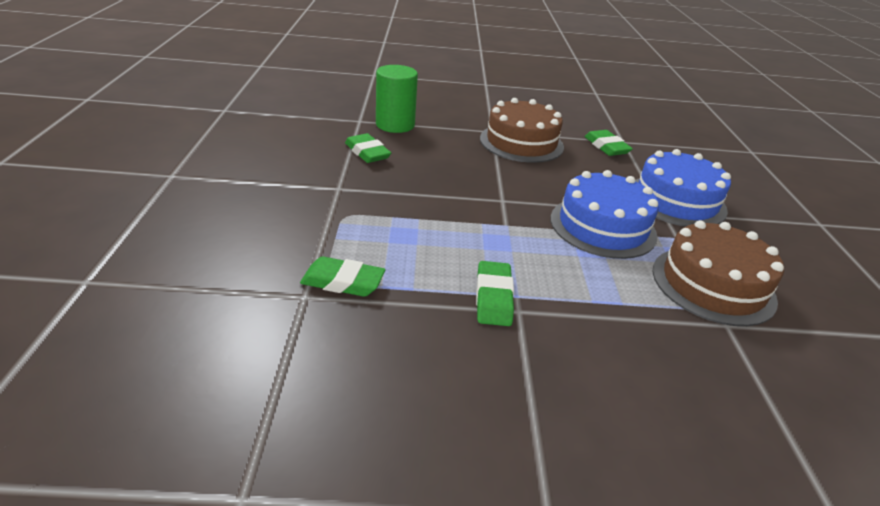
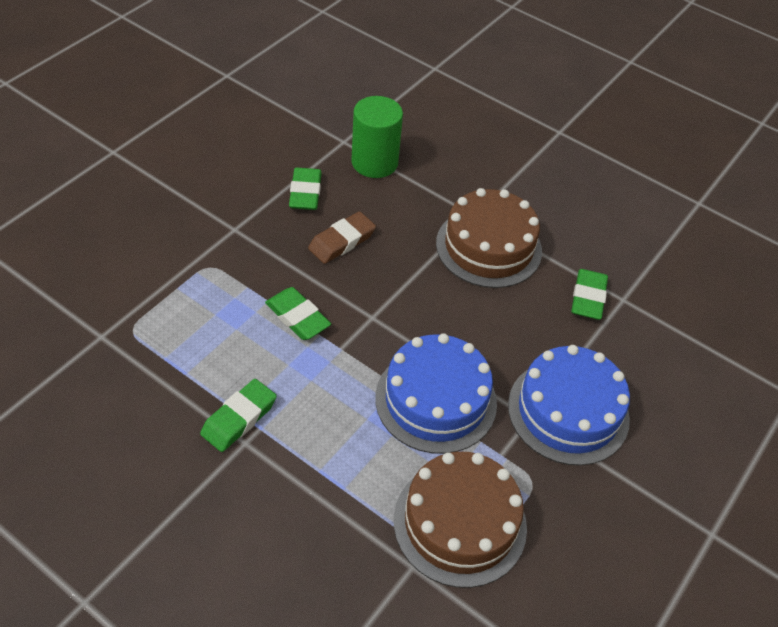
camera: 35 degrees right, 15 degrees up
(343, 282) = (140, 337): green eraser -> green eraser (297, 317)
(427, 169) = (342, 241): none -> brown eraser

